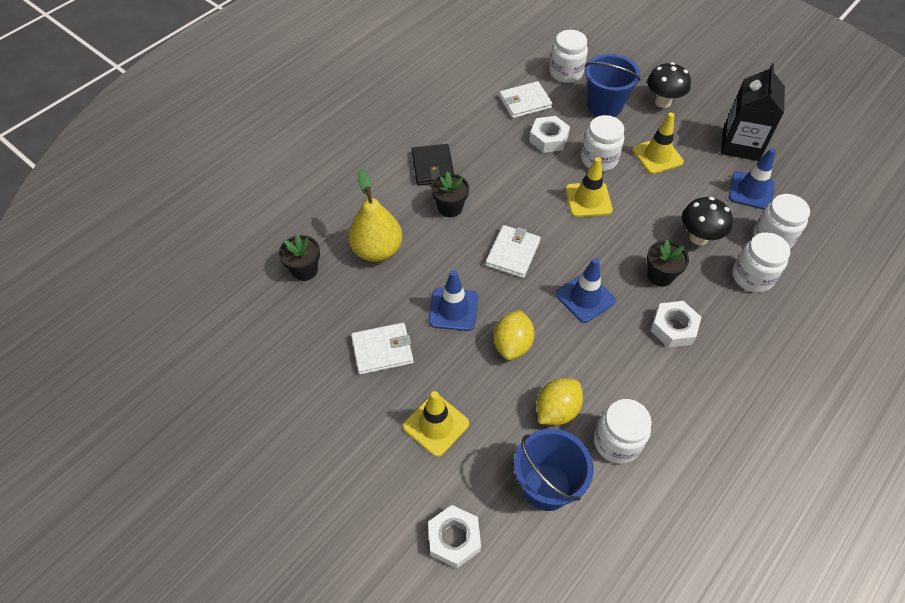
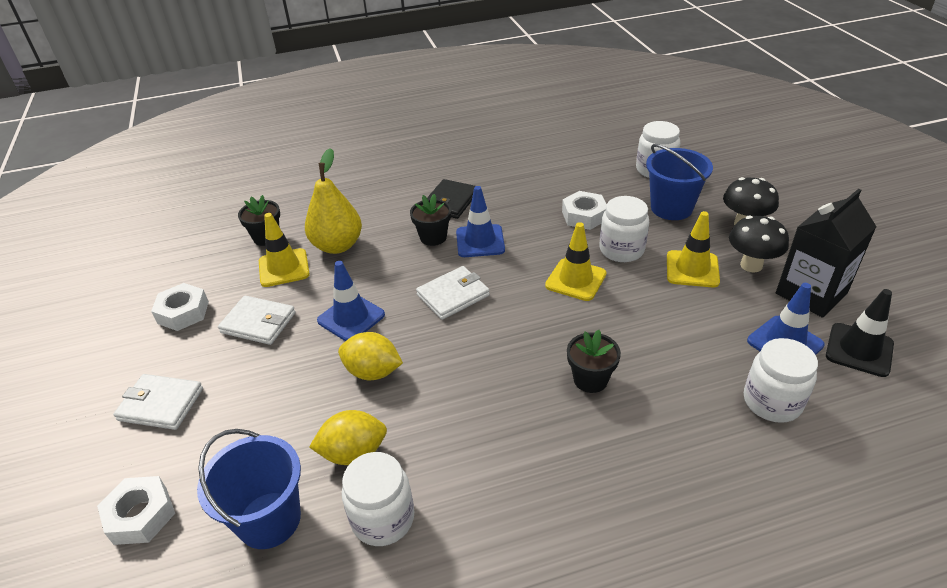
camera: 35 degrees right, 15 degrees down
(436, 425) = (234, 406): yellow traffic cone -> yellow traffic cone (284, 268)
(512, 344) = (373, 372): yellow lemon -> yellow lemon turned 60 degrees clockwise
(525, 102) = (589, 180): white wallet -> white wallet (161, 404)
(585, 297) = (486, 364): blue traffic cone -> blue traffic cone (480, 241)
(673, 328) = (557, 437): white nut -> white nut (183, 312)
(698, 237) = (672, 362): black mushroom -> black mushroom (751, 265)
(752, 277) = (707, 430): white jar -> none
(793, 176) = (859, 350): none -> black traffic cone

